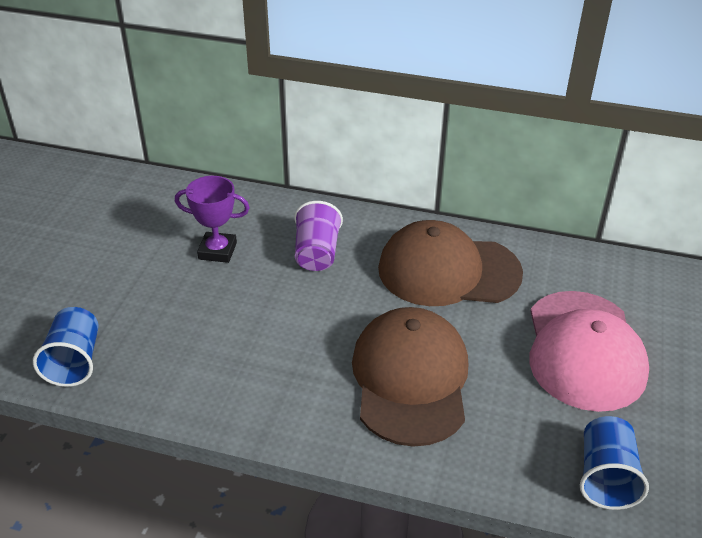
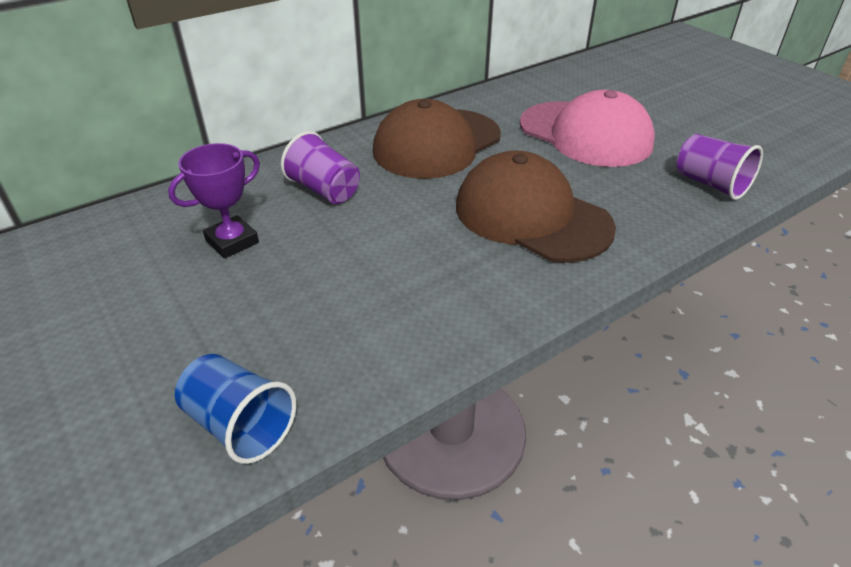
camera: 50 degrees left, 0 degrees up
(605, 477) = (710, 184): blue cup -> purple cup

